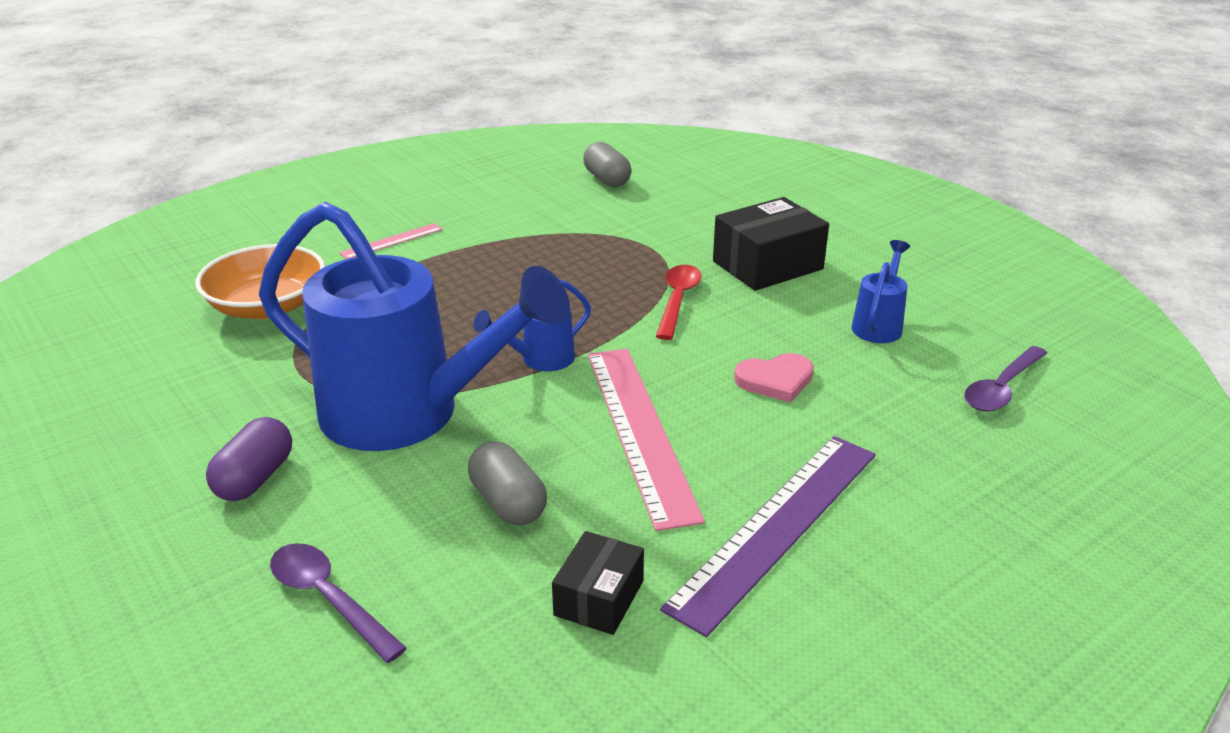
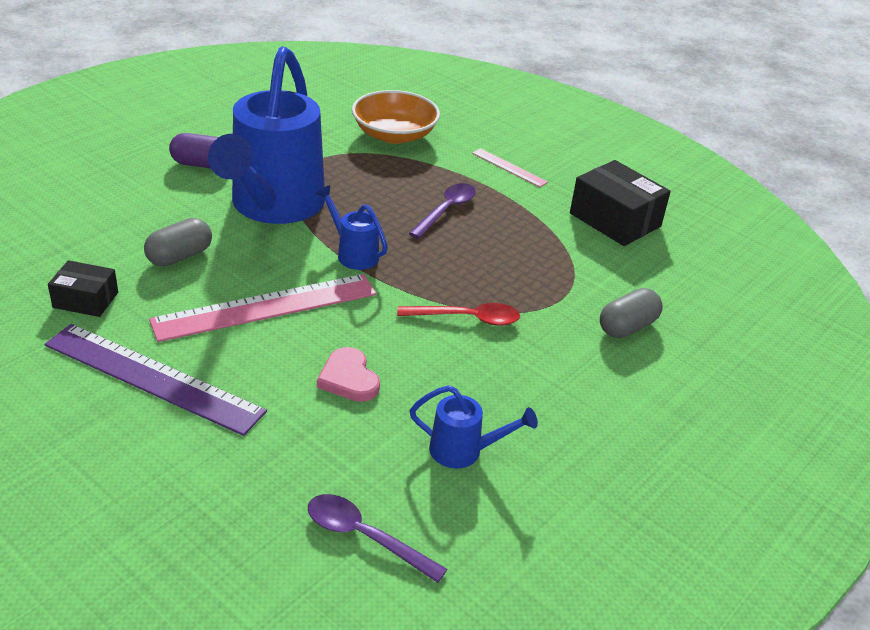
camera: 75 degrees right, 5 degrees up
(328, 598) = (95, 205): purple spoon -> purple spoon (446, 210)
(607, 179) = (690, 264): grey capsule -> grey capsule (627, 327)
(767, 265) = (557, 374): black box -> black box (615, 220)

